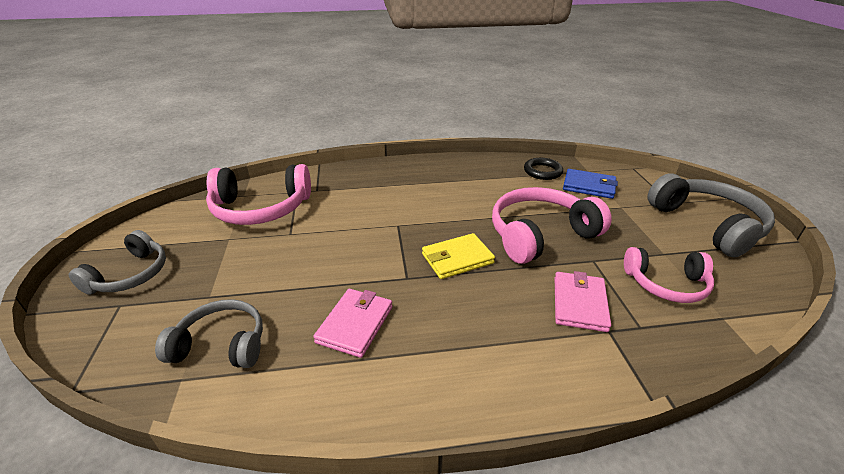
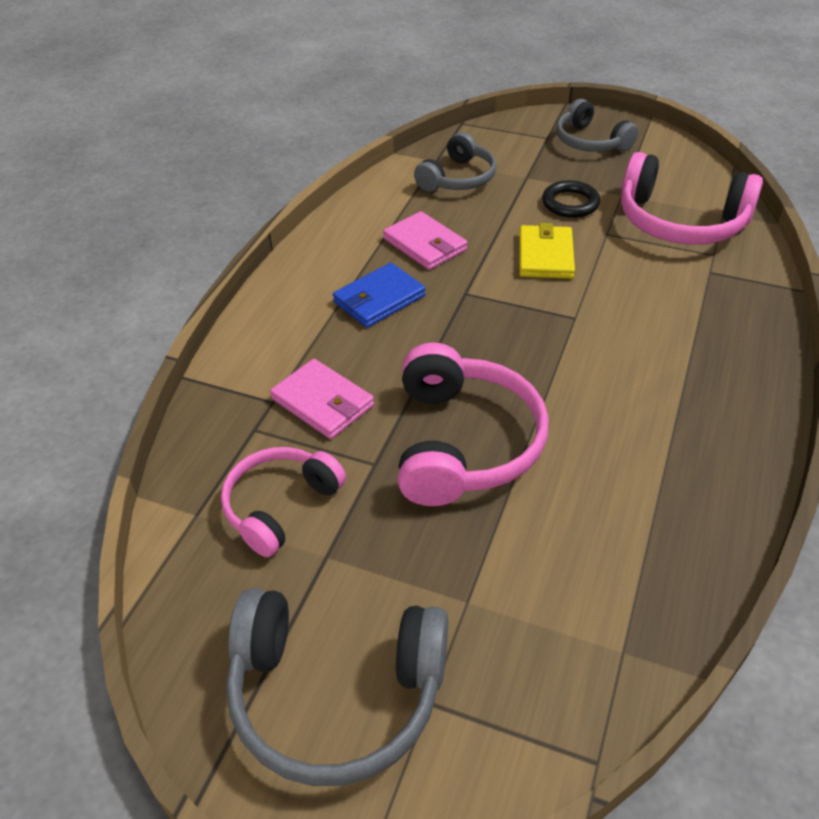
camera: 120 degrees right, 10 degrees up
(261, 208) = (680, 221): pink headphones -> pink headphones turned 90 degrees counterclockwise
(457, 259) = (470, 341): yellow wallet -> yellow wallet (545, 256)
(542, 171) = (655, 566): black ring -> black ring (570, 203)
(589, 186) = (561, 604): blue wallet -> blue wallet (379, 299)

